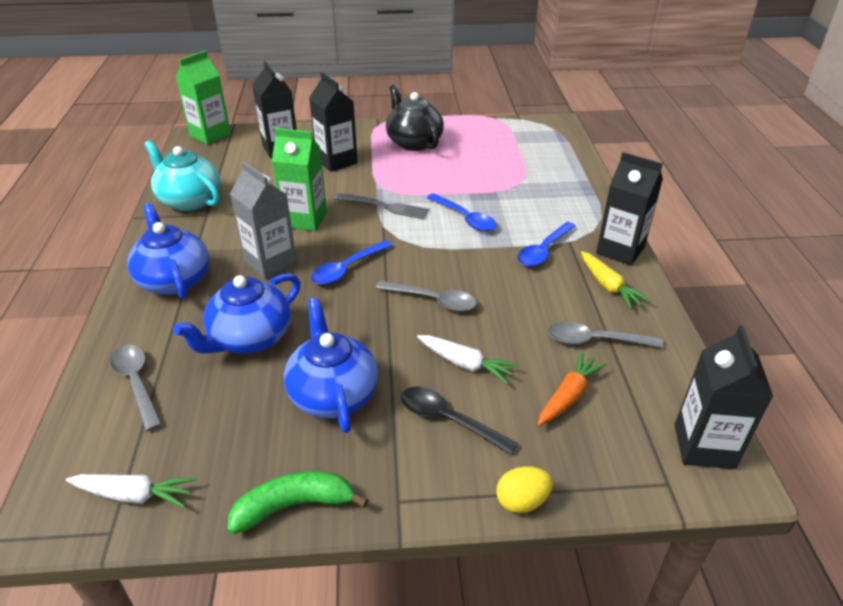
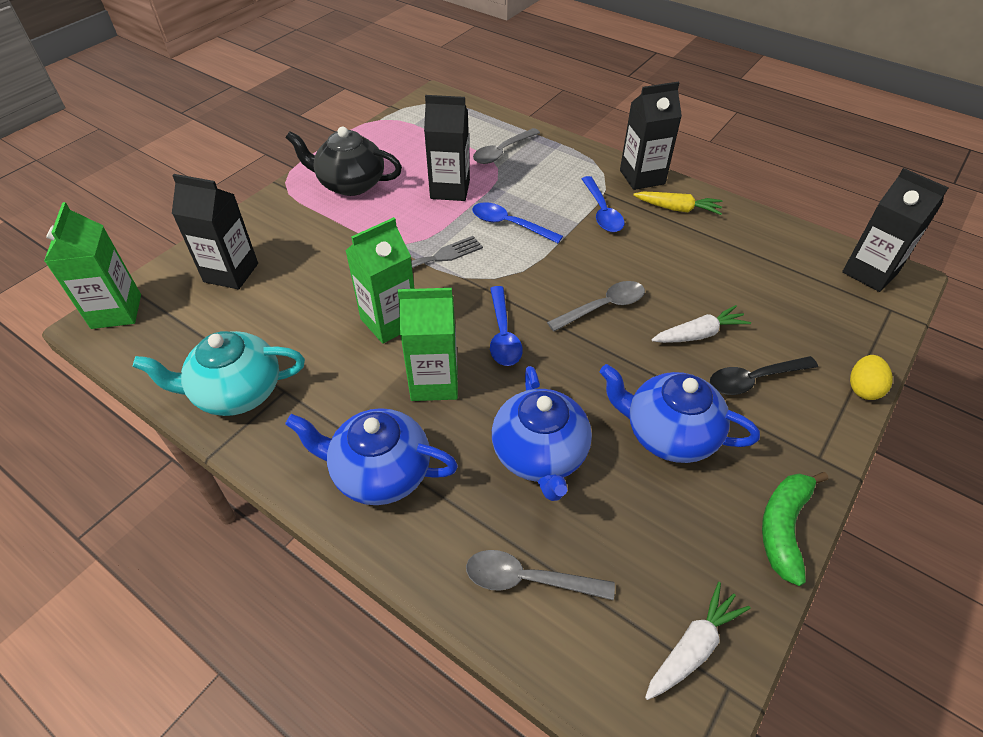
camera: 50 degrees left, 10 degrees up
(270, 263) = (434, 382): grey carton -> green carton
(336, 161) = (313, 248): black carton -> black carton (450, 189)
(465, 218) = (510, 225): blue spoon -> blue spoon turned 150 degrees counterclockwise
(569, 395) = (777, 302): orange carrot -> none
(595, 340) = (731, 253): grey spoon -> grey spoon (502, 152)

